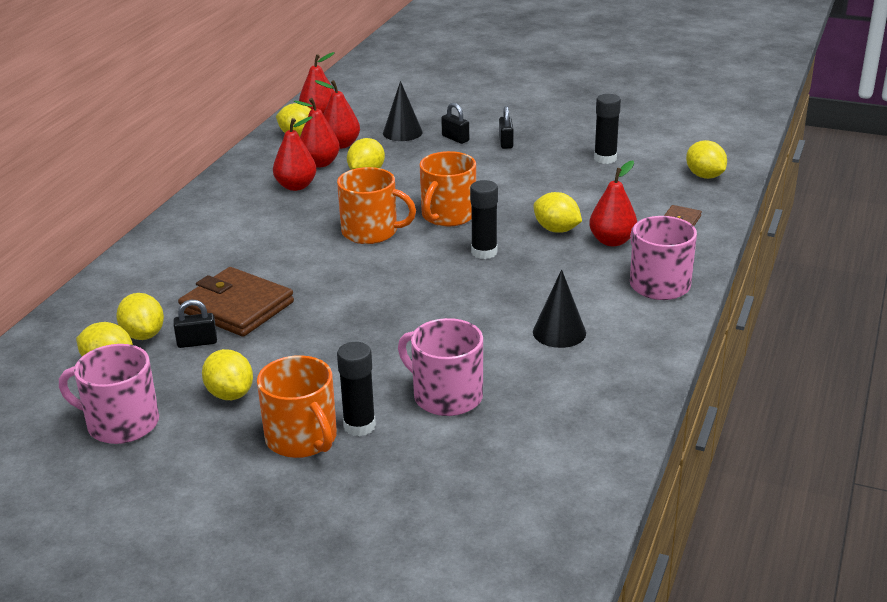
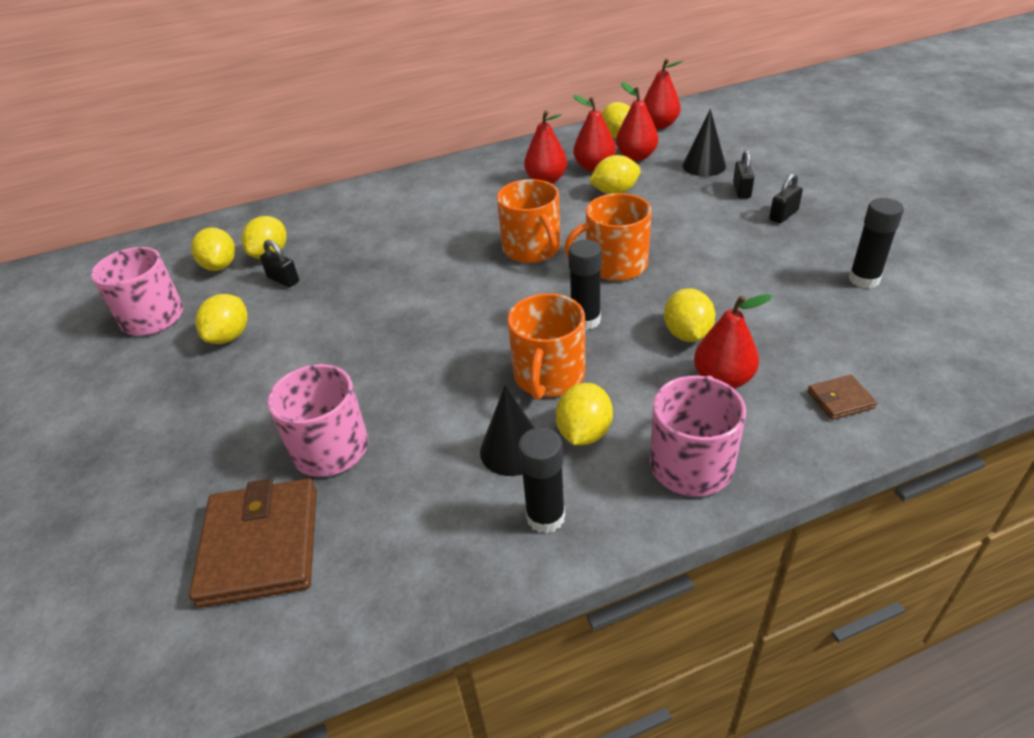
camera: 50 degrees right, 10 degrees up
(237, 307) = (348, 264): brown wallet -> brown wallet (260, 545)
(302, 438) = (198, 408): orange mug -> orange mug (548, 376)
(359, 426) = (241, 427): black glue stick -> black glue stick (545, 517)
(704, 176) = (959, 359): yellow lemon -> yellow lemon (584, 433)

